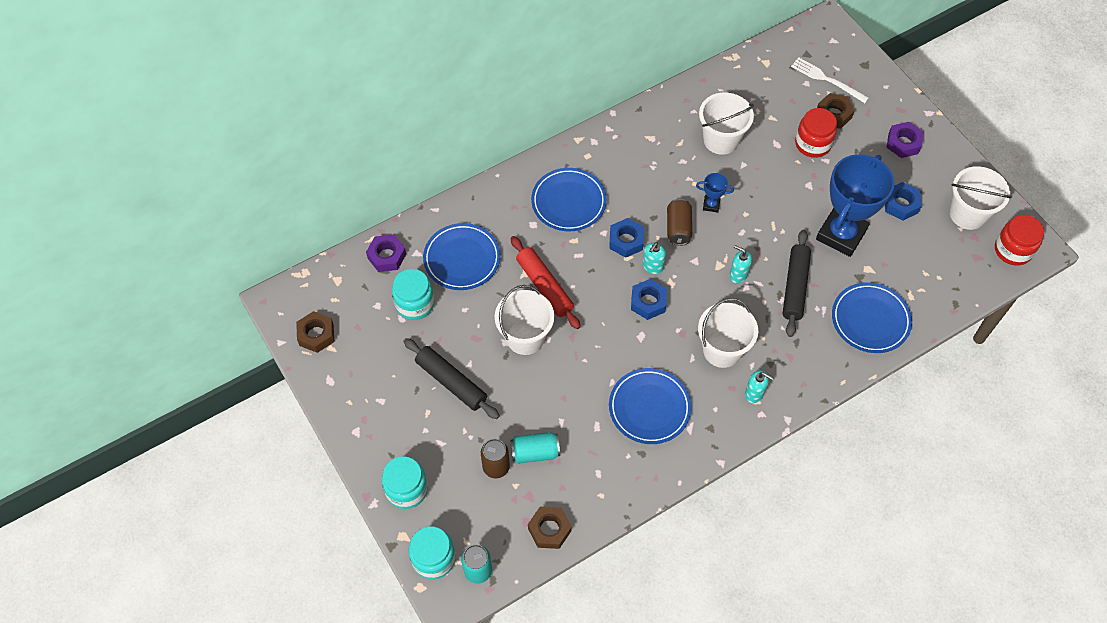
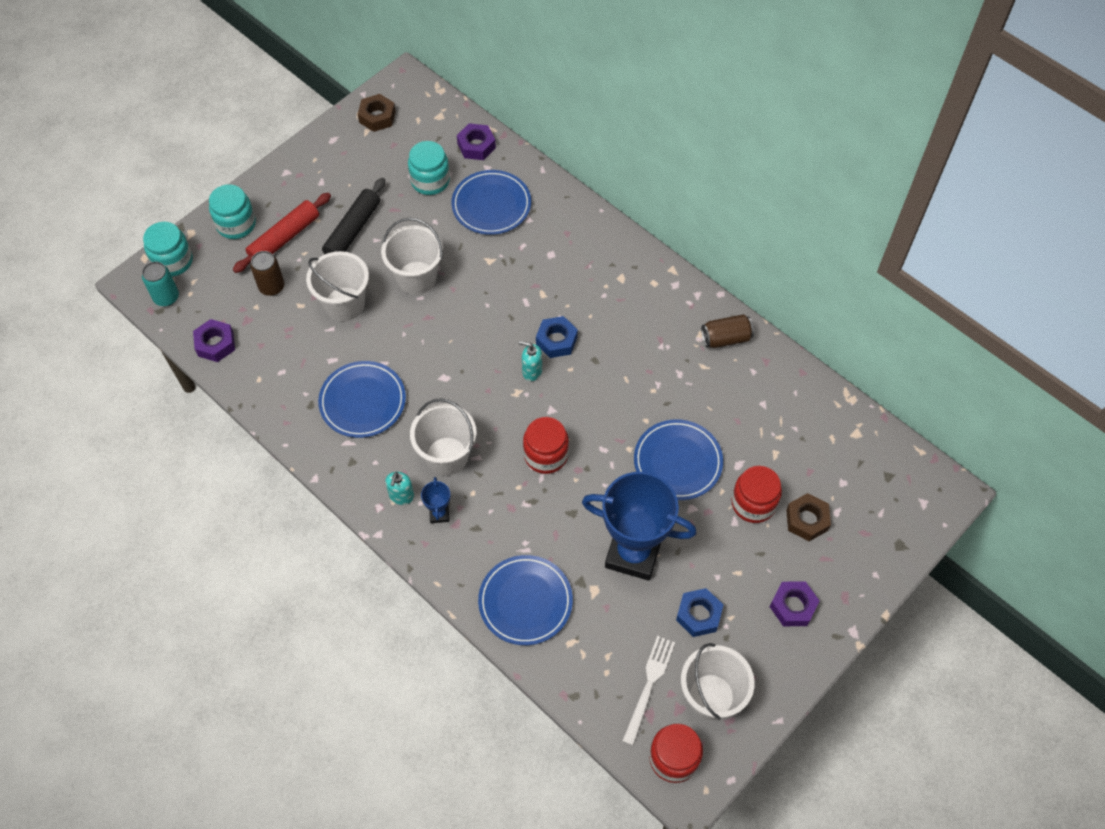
camera: 75 degrees right, 0 degrees up
(535, 452) = (293, 314): turquoise can -> none
(544, 286) = (479, 281): red rolling pin -> red rolling pin (284, 238)
(549, 529) = (215, 344): brown nut -> purple nut
(568, 202) = (588, 279): blue plate -> blue plate (677, 462)
(648, 302) = (487, 376): blue nut -> none
(678, 228) = (588, 386): brown can -> brown can (725, 338)
(711, 205) = (629, 412): blue trophy -> blue trophy (439, 514)
(721, 140) = (723, 406): white bucket -> white bucket (344, 304)
(738, 275) = (546, 455): turquoise soap dispenser -> red jar
(795, 287) = (547, 515): black rolling pin -> none
(827, 80) = (857, 504): white fork -> white fork (649, 686)

